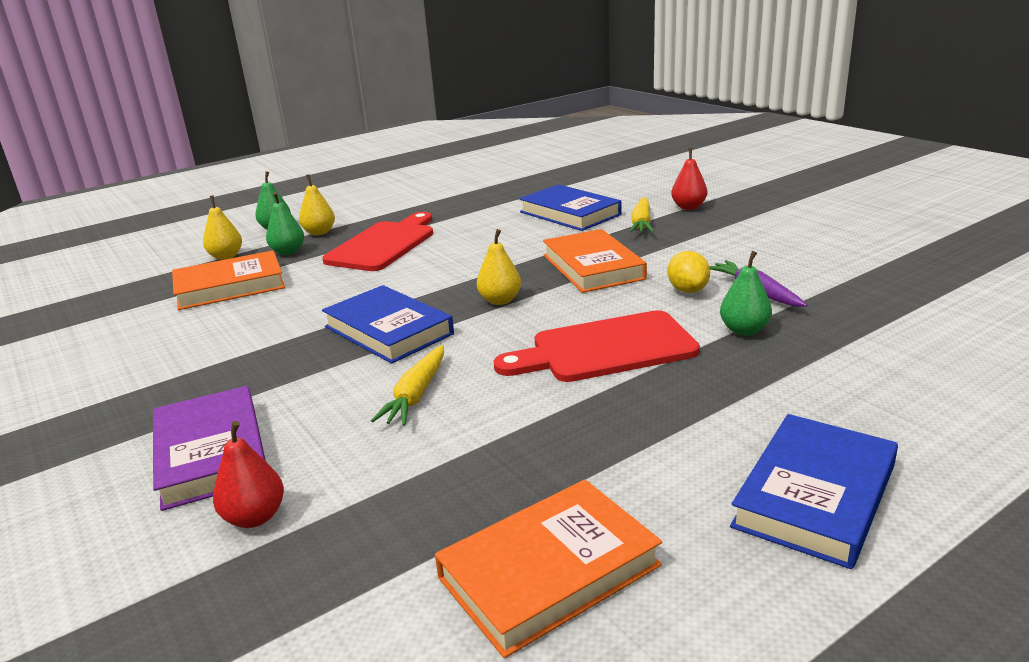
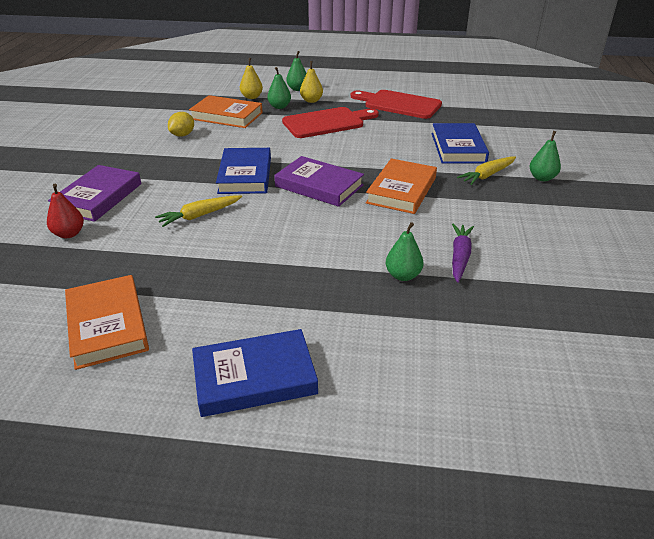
camera: 40 degrees right, 10 degrees up
(500, 300) = (319, 186): yellow pear -> purple book
(549, 572) = (107, 325): orange book -> orange book turned 60 degrees clockwise
(605, 349) = (314, 242): red cutting board -> red cutting board (399, 104)
(687, 290) = (423, 233): yellow lemon -> yellow lemon (183, 135)
(688, 207) = (542, 178): red pear -> green pear

